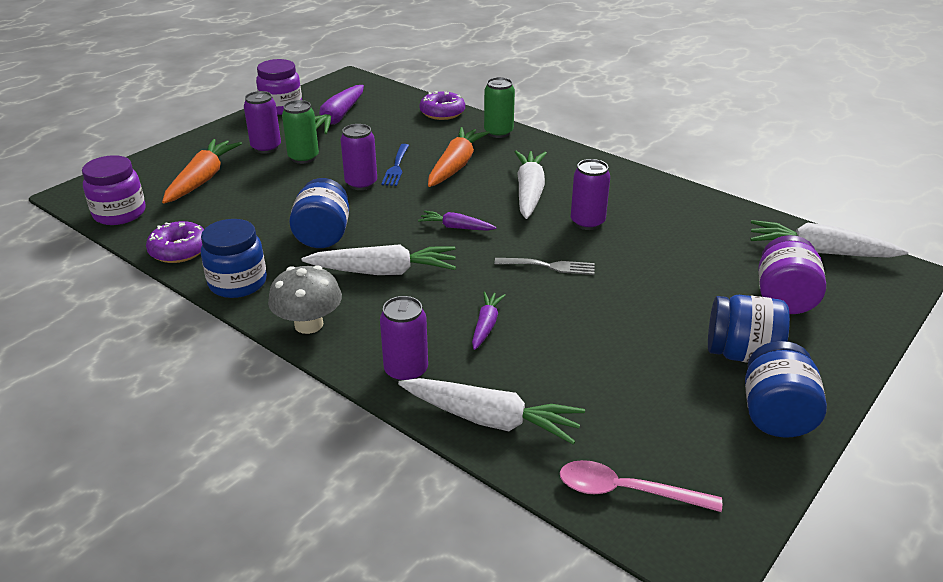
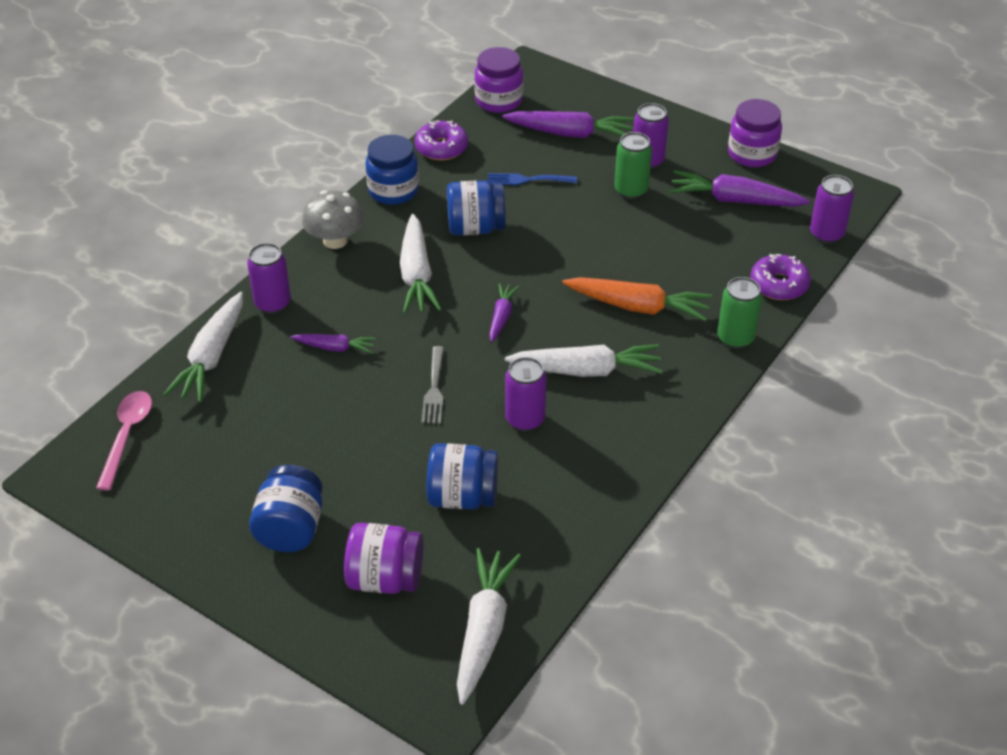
camera: 85 degrees right, 10 degrees up
(202, 179) = (570, 133): orange carrot -> purple carrot
(361, 184) = (581, 239): purple can -> purple can (826, 234)
(396, 167) = (624, 260): blue fork -> blue fork (527, 180)
(776, 415) = (204, 542): blue jar -> blue jar (462, 497)

